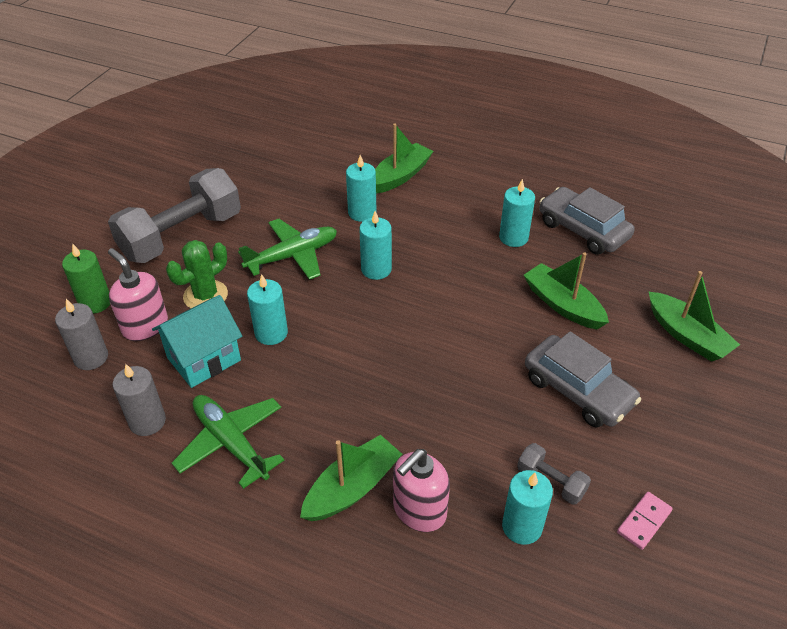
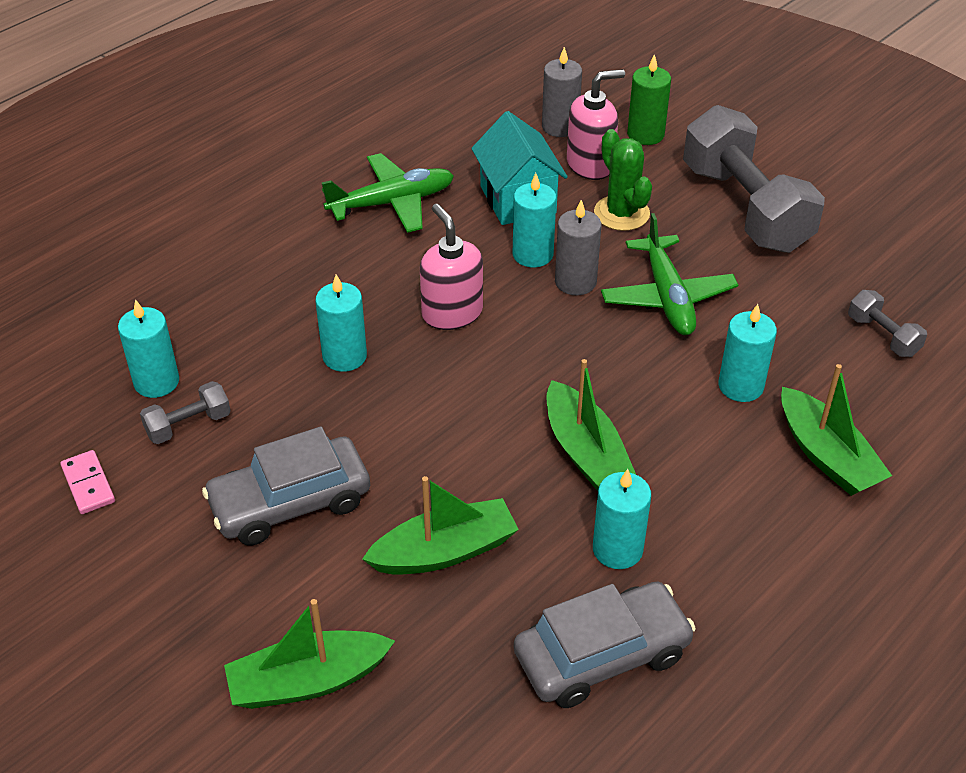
camera: 110 degrees right, 0 degrees up
(147, 421) = (452, 154): grey candle -> grey candle (575, 282)
(293, 166) = (883, 336): none -> grey dumbbell
(352, 488) = (285, 272): green boat -> green boat (584, 451)
(376, 269) = (607, 370): turquoise candle -> turquoise candle (344, 356)
(419, 510) = (228, 312): pink soap dispenser -> pink soap dispenser (452, 313)

